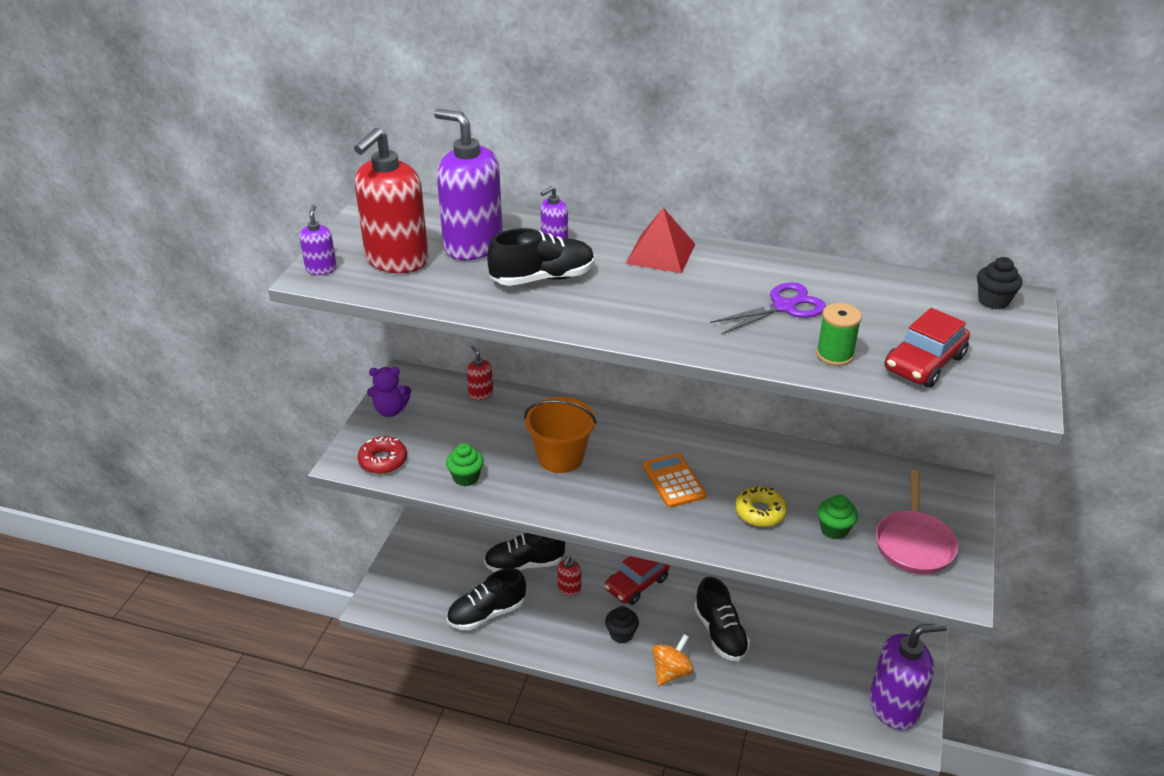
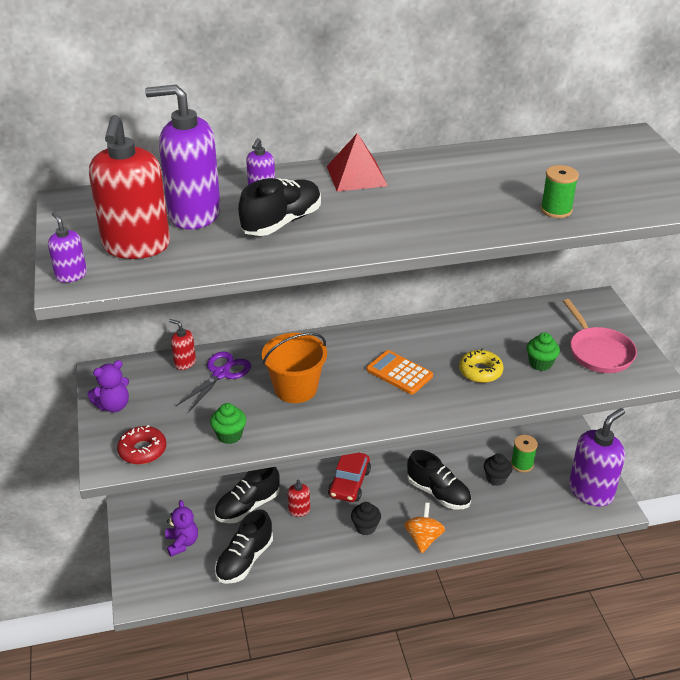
camera: 30 degrees left, 0 degrees up
(443, 572) = (182, 543): none -> purple teddy bear
(784, 307) = (487, 187): purple scissors -> purple scissors (221, 373)
(835, 643) = (522, 464): none -> green spool
(924, 363) = (618, 196): red car -> none
(993, 301) = (618, 141): black cupcake -> black cupcake (496, 478)

